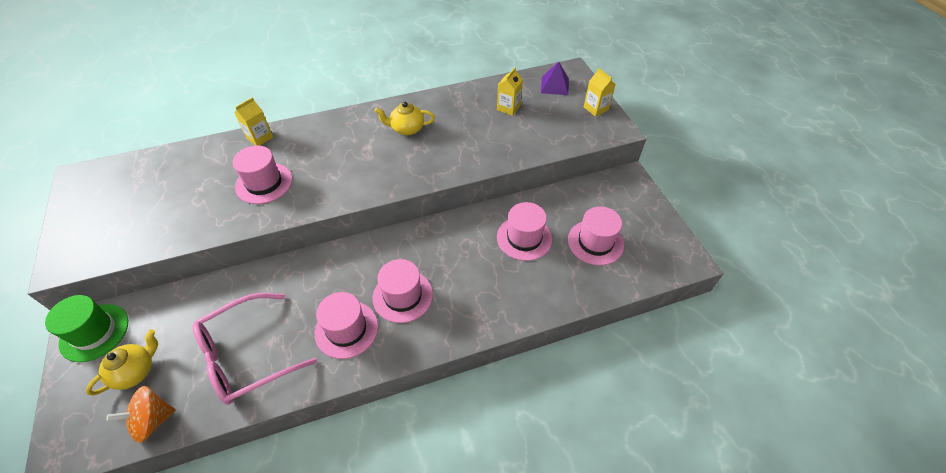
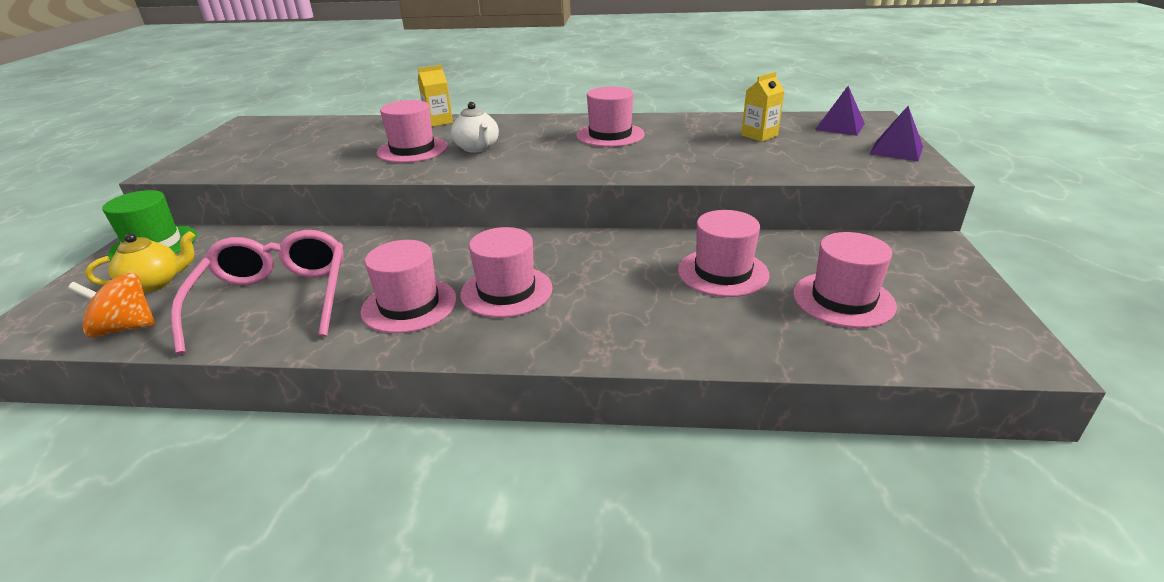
camera: 25 degrees right, 20 degrees down
(247, 355) = (275, 299): pink glasses -> pink glasses turned 90 degrees clockwise
(315, 169) = (477, 148): none -> white teapot
(407, 129) = (610, 135): yellow teapot -> pink hat
(596, 108) = (896, 150): yellow carton -> purple pyramid

